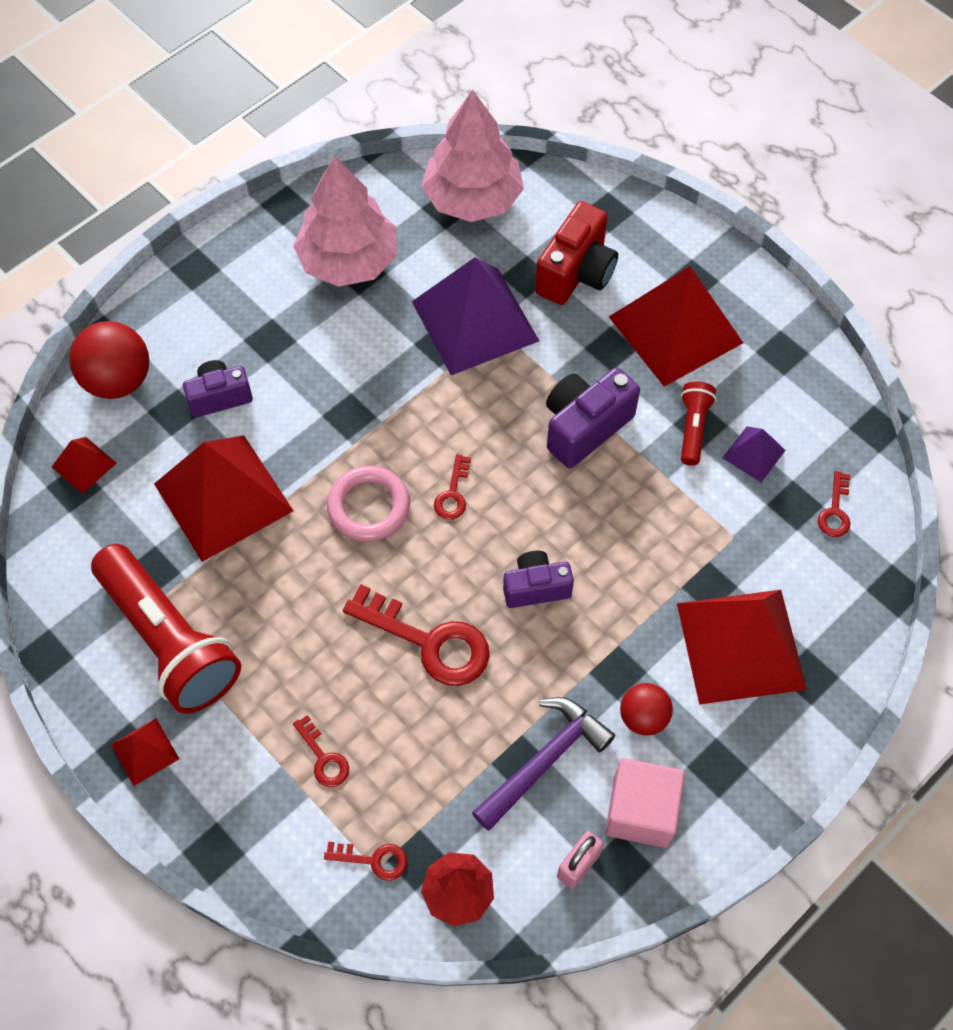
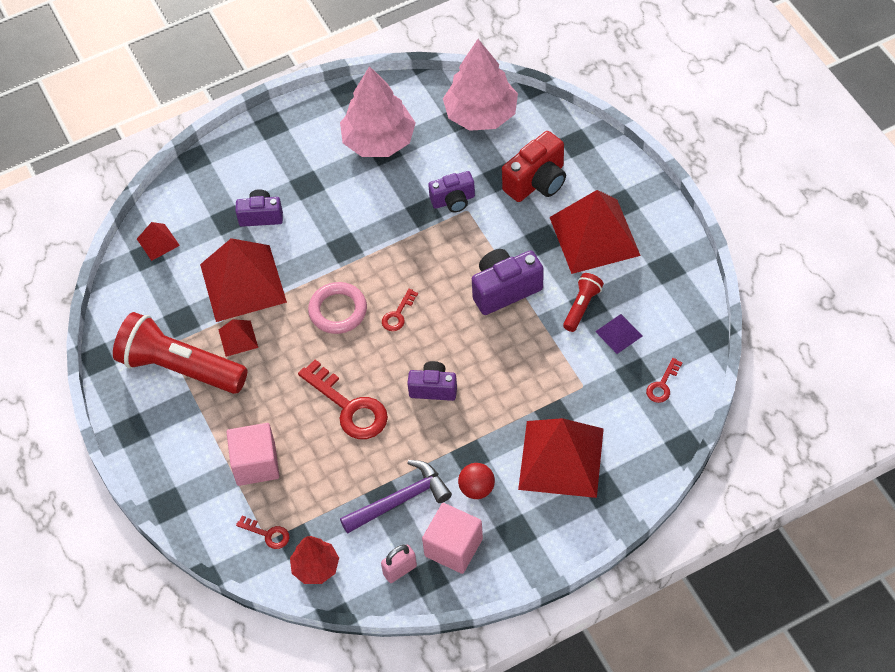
camera: 20 degrees right, 5 degrees down
(118, 380) = (197, 191): red ball -> none
(145, 751) = (143, 433): red pyramid -> red pyramid (238, 338)
(169, 641) = (179, 367): red flashlight -> red flashlight turned 135 degrees clockwise
(323, 758) = (256, 464): red key -> pink cube
(475, 321) = (453, 201): purple pyramid -> purple camera

